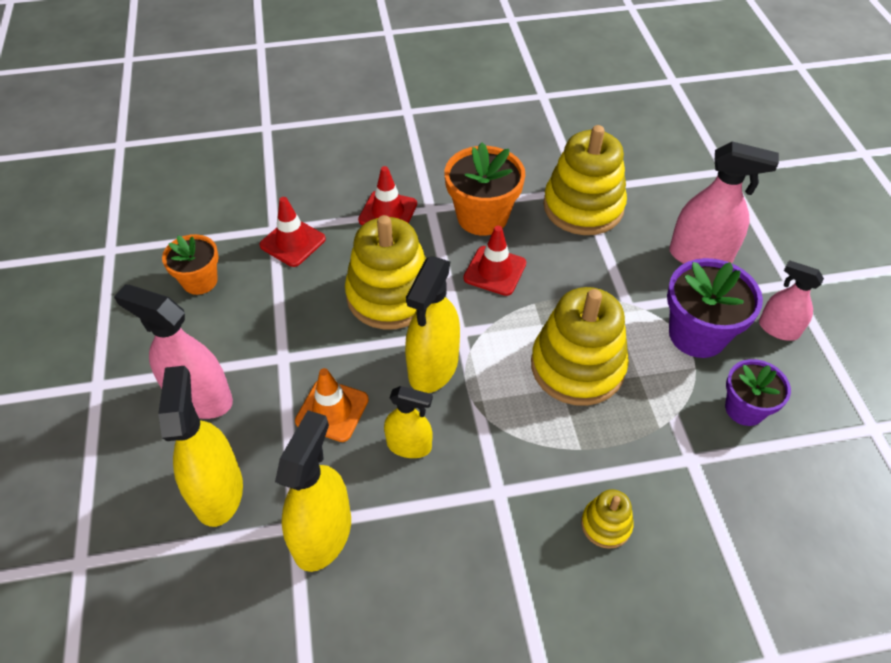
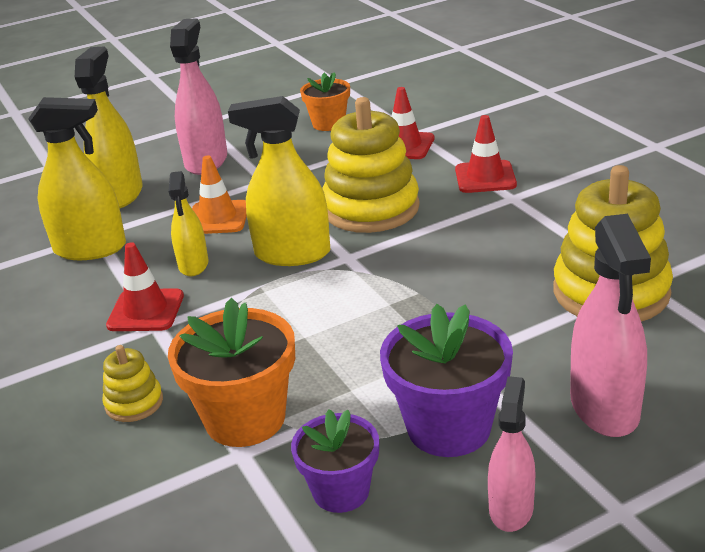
camera: 75 degrees right, 20 degrees down
(218, 491) = (120, 194): yellow spray bottle -> yellow spray bottle turned 60 degrees counterclockwise
(482, 217) = (527, 230): orange flower pot -> orange flower pot (245, 419)
(495, 271) = (449, 257): red traffic cone -> red traffic cone (146, 311)
(577, 366) = (340, 341): yellow stacking toy -> none

